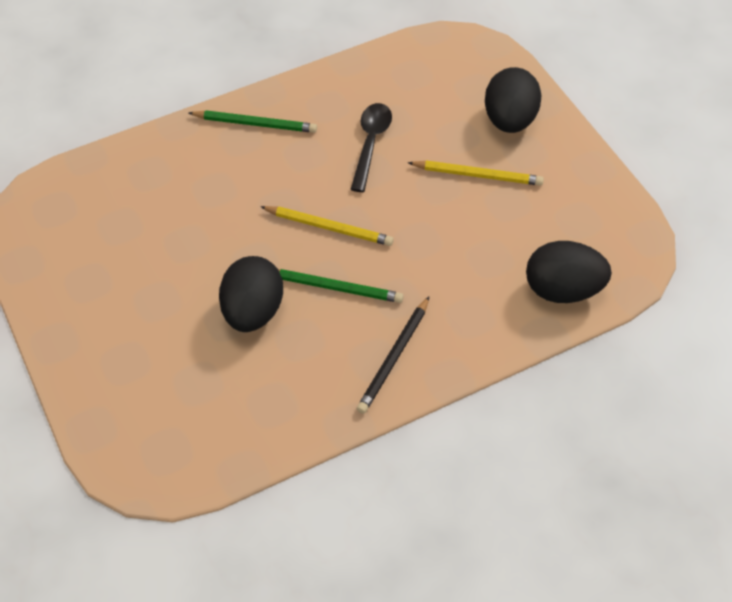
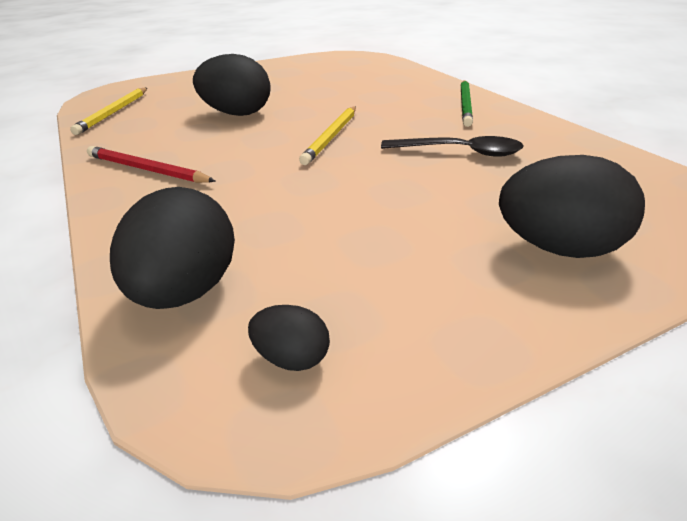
camera: 90 degrees right, 20 degrees down
(335, 287) = (252, 141): green pencil -> none
(394, 357) = (146, 170): black pencil -> red pencil
(478, 175) = (426, 219): yellow pencil -> yellow pencil (114, 112)
(609, 237) = (291, 358): none -> black egg

